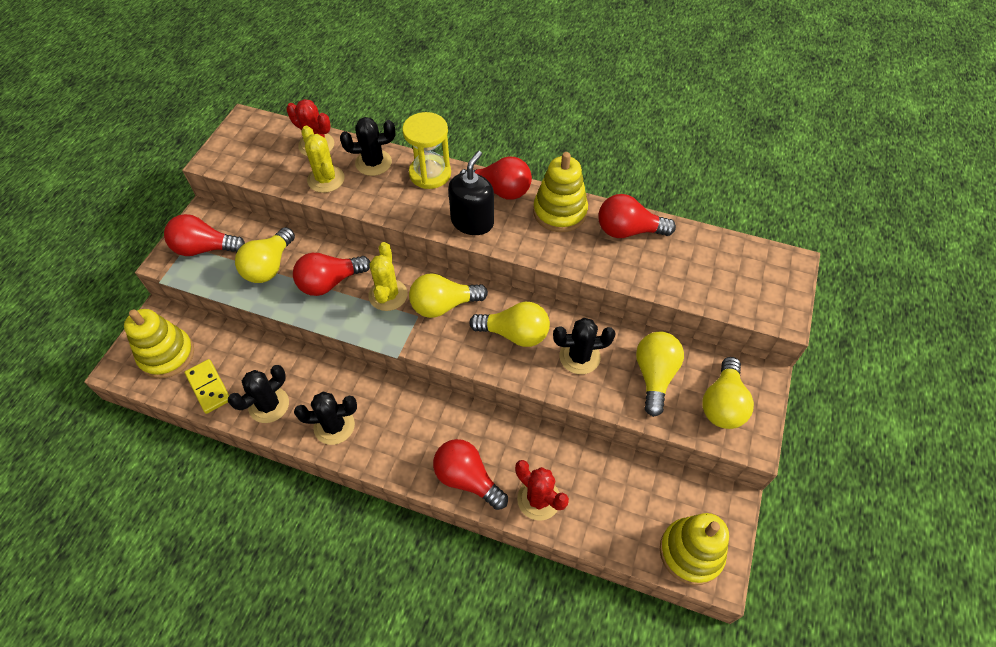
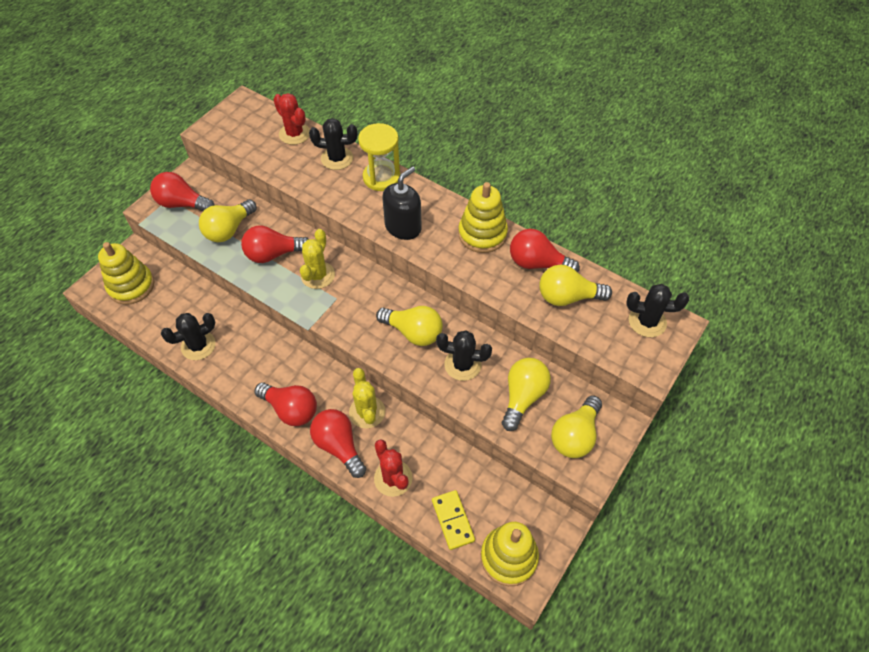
camera: 15 degrees right, 0 degrees up
(209, 387) = (156, 320): yellow domino -> yellow domino (453, 520)
(326, 179) = (292, 165): yellow cactus -> yellow cactus (367, 412)
(334, 426) = (245, 375): black cactus -> black cactus (647, 321)
(443, 305) = (361, 294): yellow light bulb -> yellow light bulb (567, 297)
(500, 190) = (436, 204): red light bulb -> red light bulb (291, 409)

